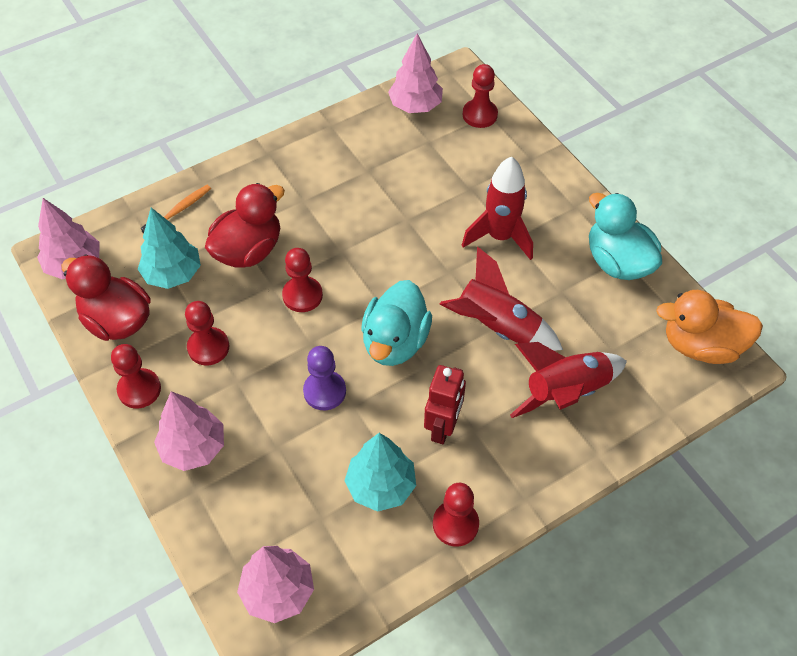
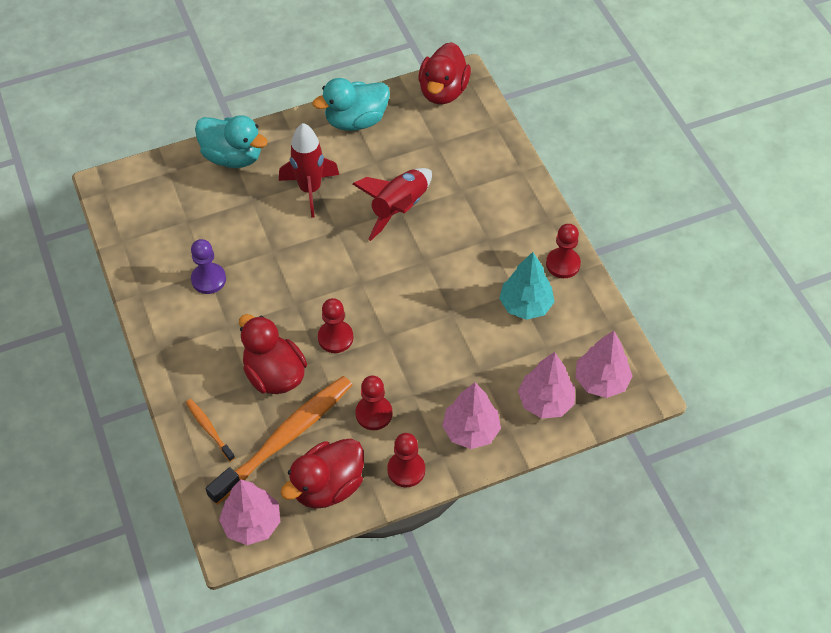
camera: 80 degrees left, 0 degrees up
(173, 274) = (285, 438): turquoise tree -> orange toothbrush
(324, 391) = (435, 332): purple pawn -> purple pawn (208, 279)
(395, 342) = (398, 278): turquoise duck -> turquoise duck (233, 157)
(415, 106) = (138, 224): pink tree -> pink tree (545, 401)
(443, 427) = (482, 258): red robot -> none
(480, 115) = (167, 178): red pawn -> none
(566, 392) = (466, 178): red rocket -> none
(701, 345) = (443, 91): orange duck -> red duck

